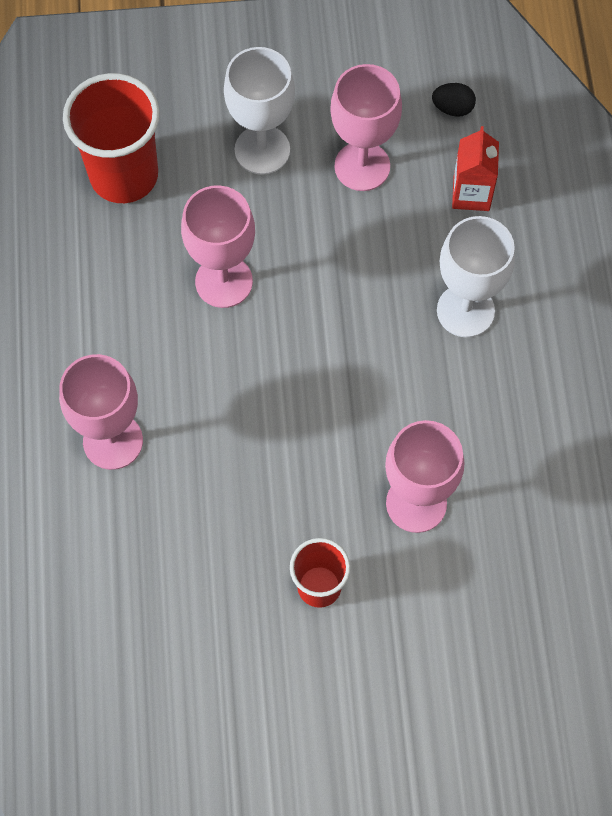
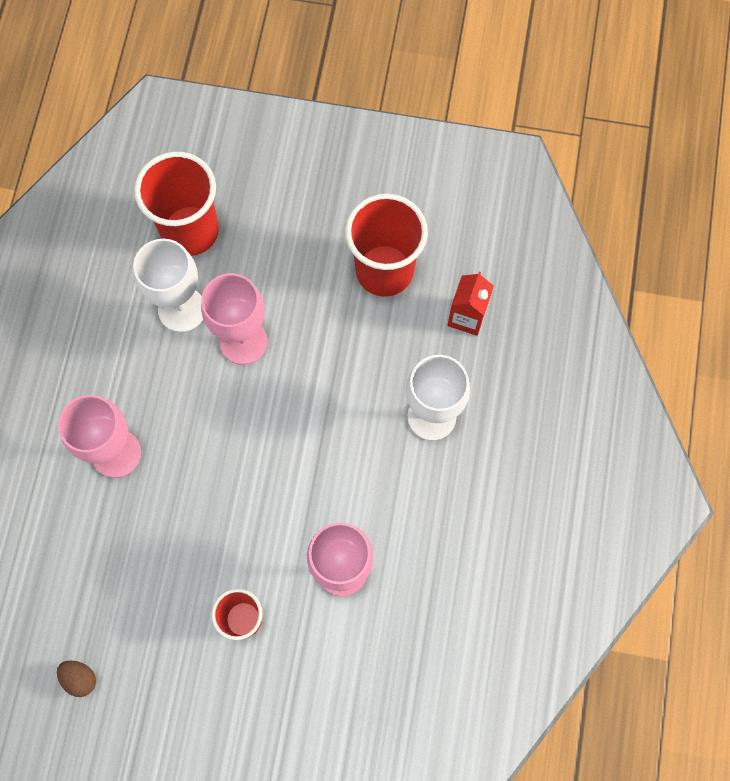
camera: 15 degrees right, 5 degrees up
(147, 703) = (80, 678): none -> brown egg
(262, 150) = (307, 236): white goblet -> white goblet (182, 309)
(362, 166) = (384, 271): pink goblet -> red cup
(452, 108) = (474, 239): black egg -> none

